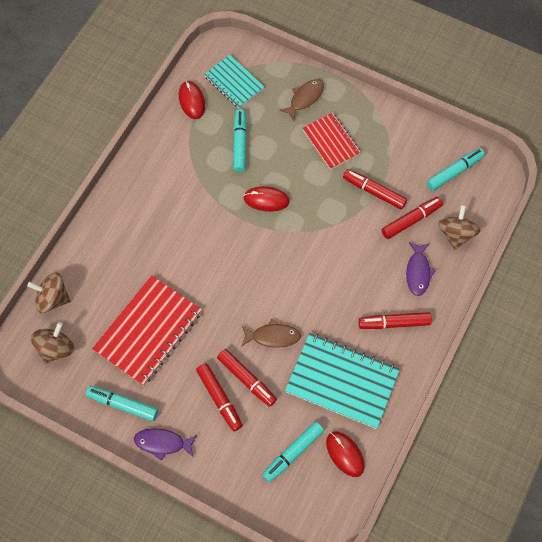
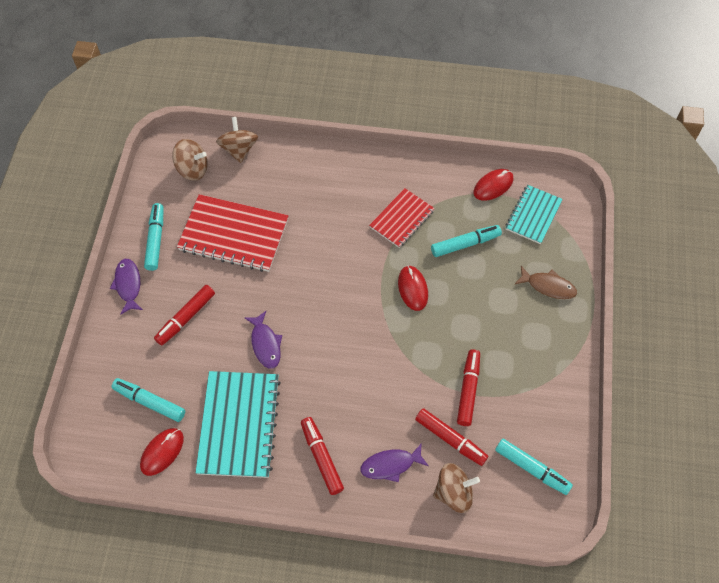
camera: 70 degrees right, 5 degrees down
(246, 379) = (212, 335): red marker -> none
(273, 336) = (265, 344): brown fish -> purple fish
(331, 142) = (508, 328): red notebook -> red notebook (402, 219)

